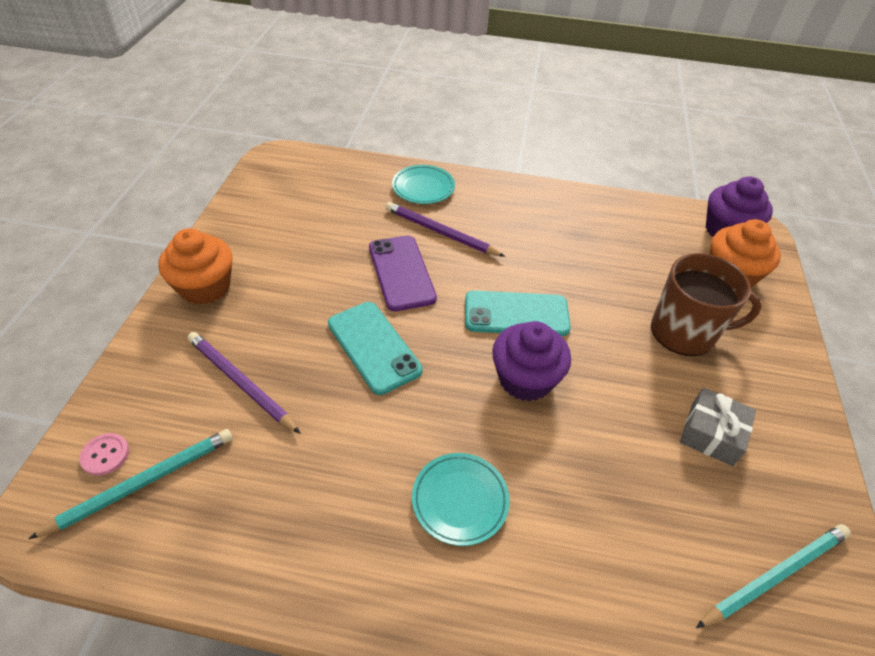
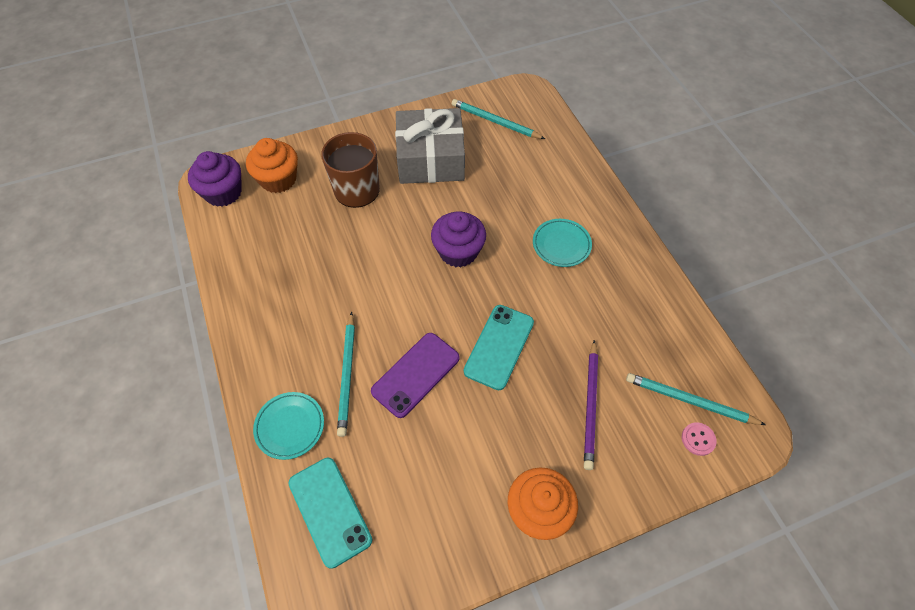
camera: 120 degrees left, 10 degrees up
(440, 232) = (347, 375): purple pencil -> turquoise pencil
(516, 314) = (405, 280): turquoise phone -> turquoise phone (329, 511)
(711, 434) = (430, 159): grey gift -> grey gift, size x1.95

